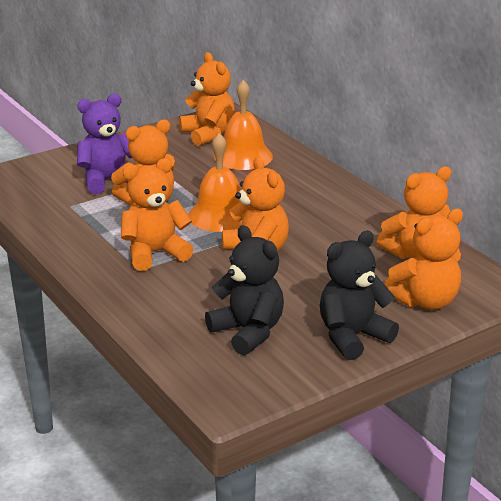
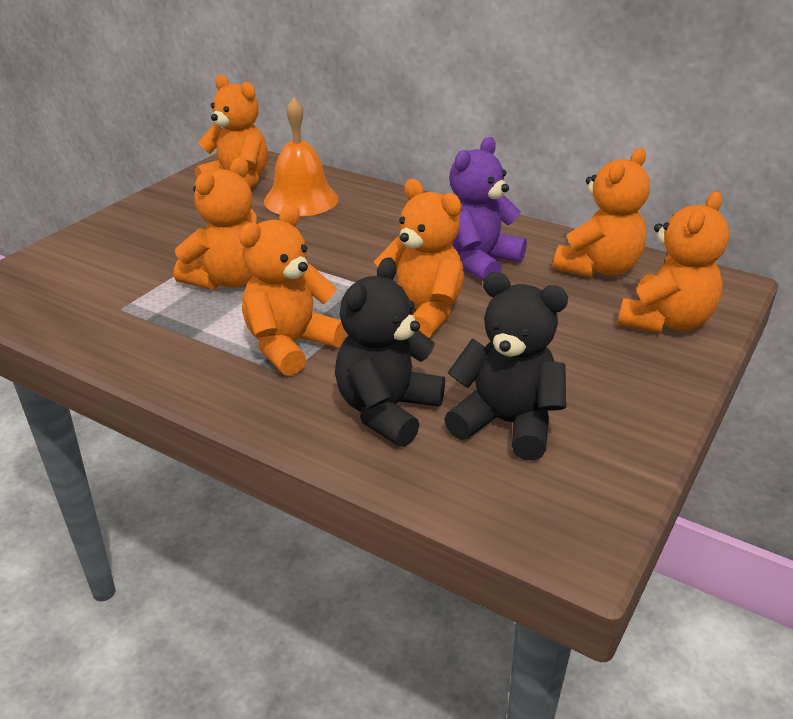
camera: 25 degrees left, 5 degrees up
(107, 180) = (150, 263): purple teddy bear -> purple teddy bear (479, 262)
(220, 215) = (333, 275): orange bell -> none
(352, 337) = (635, 391): black teddy bear -> black teddy bear (387, 411)

